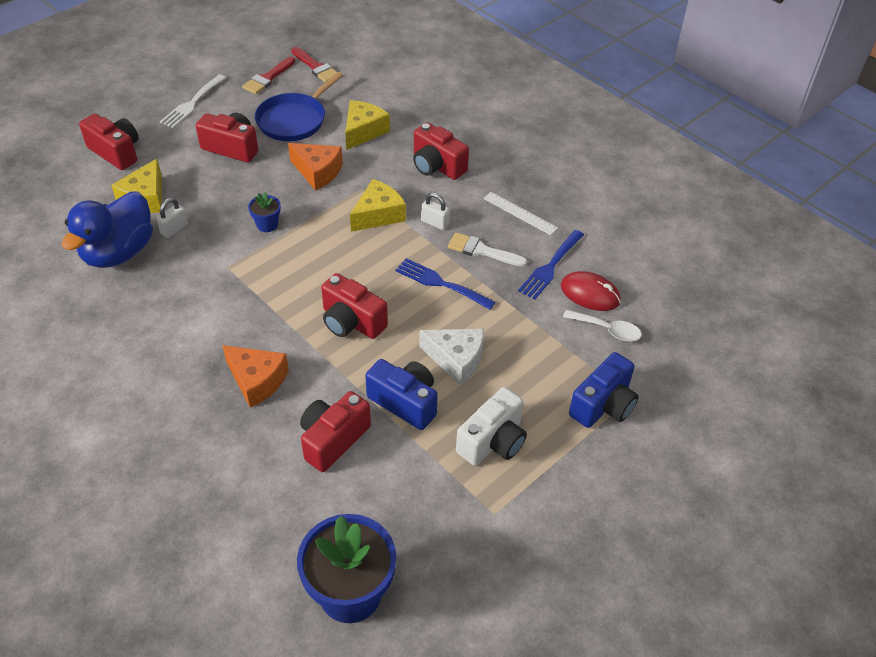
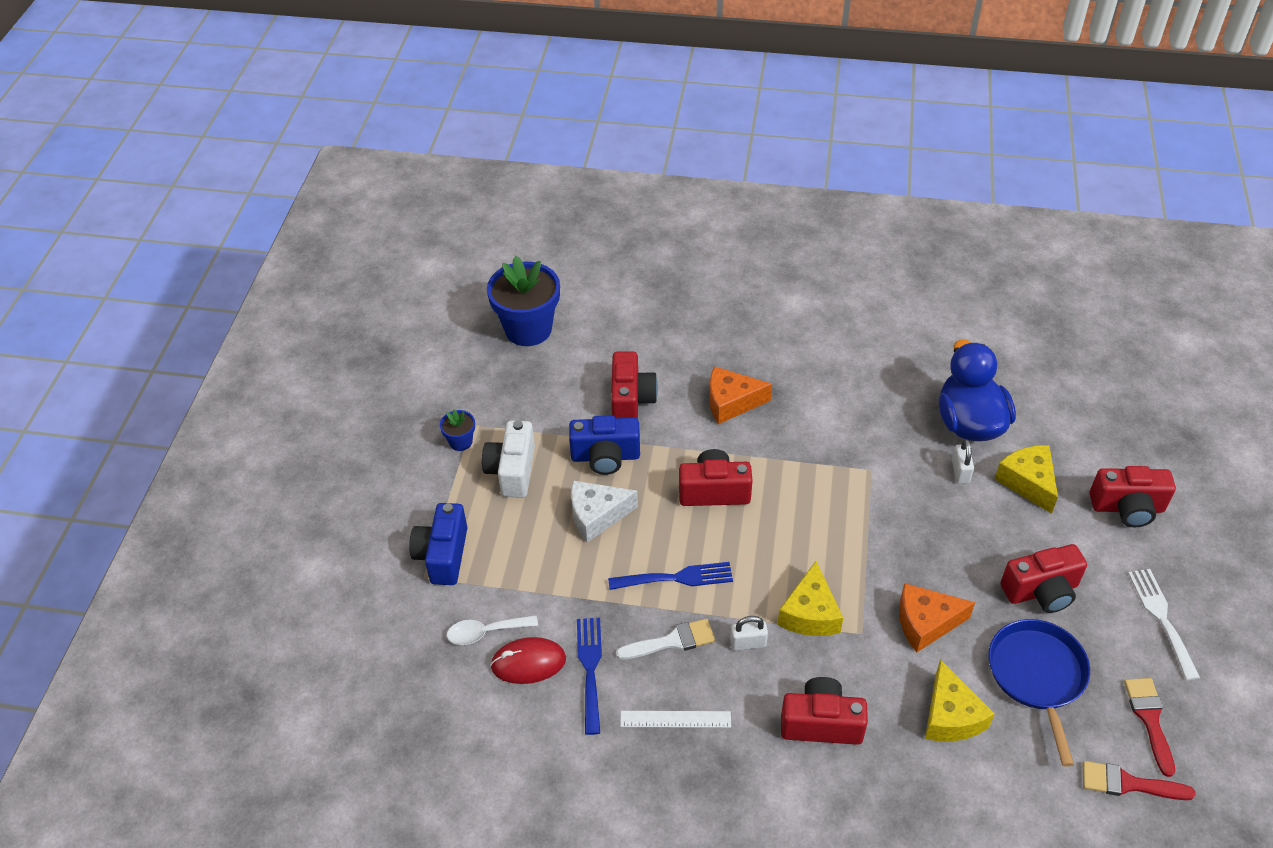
camera: 145 degrees right, 0 degrees up
(267, 225) = (892, 530): blue flower pot -> blue flower pot (460, 442)

